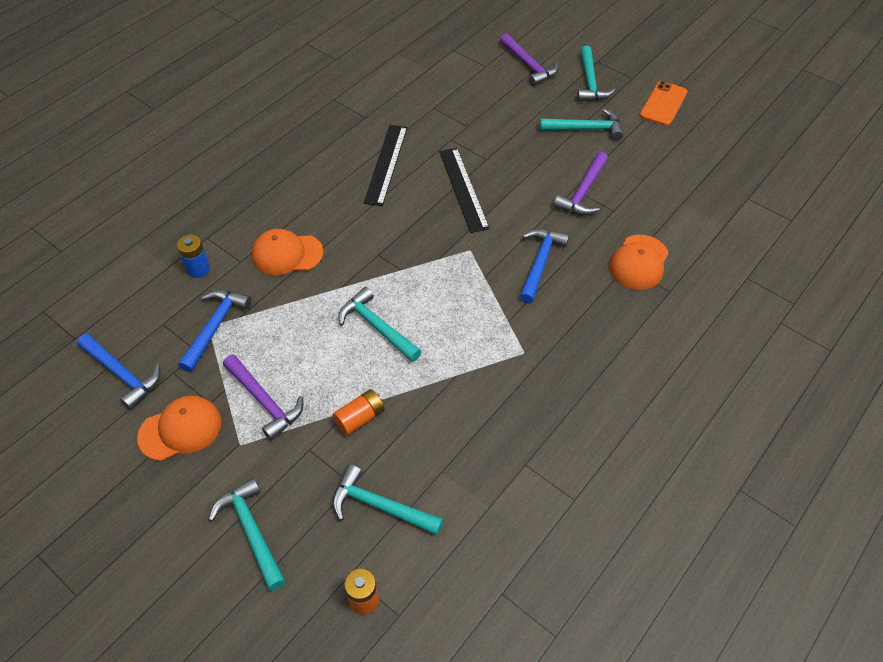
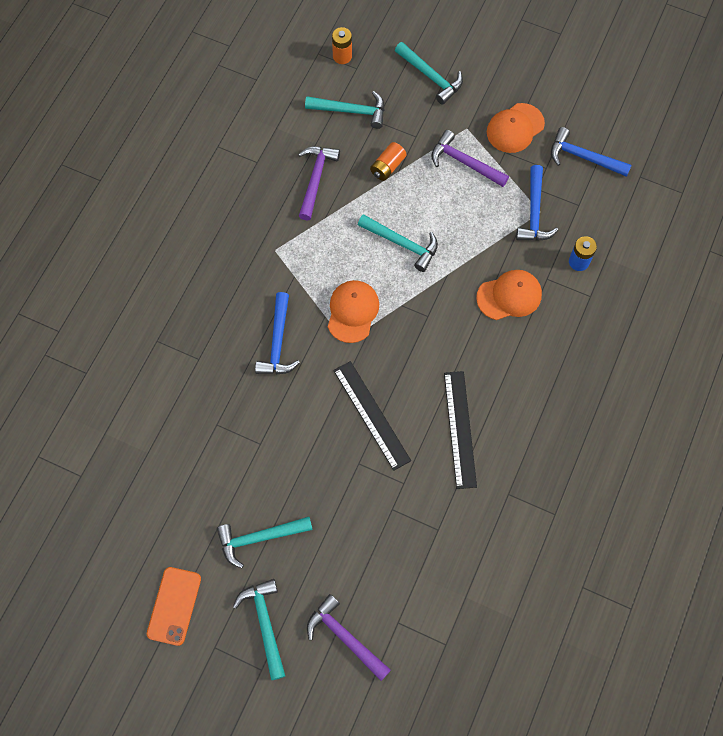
camera: 165 degrees right, 15 degrees up
(583, 192) = (250, 441): purple hammer -> purple hammer (316, 179)
(639, 262) = (186, 365): orange cap -> orange cap (352, 312)

